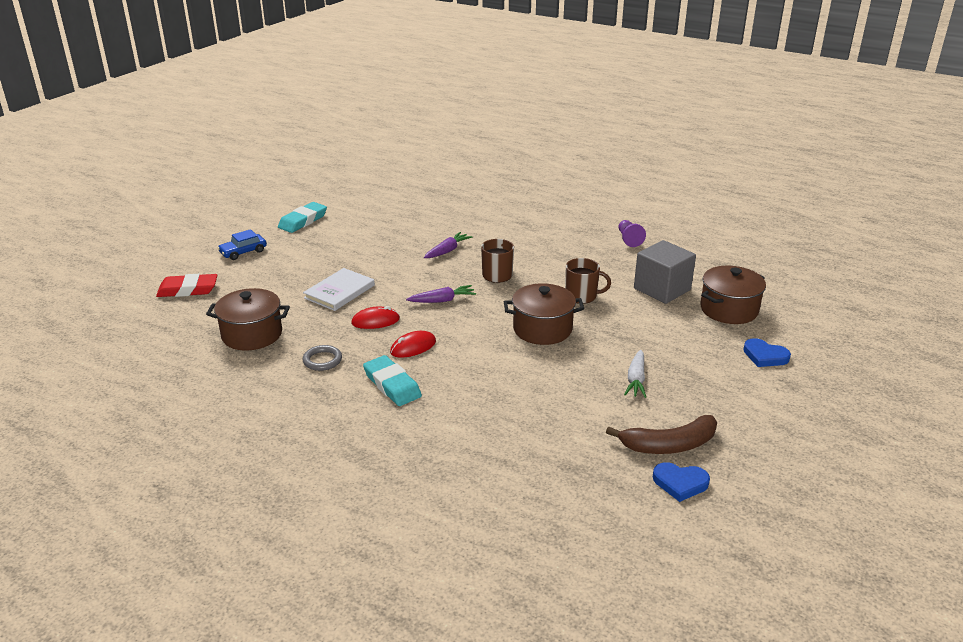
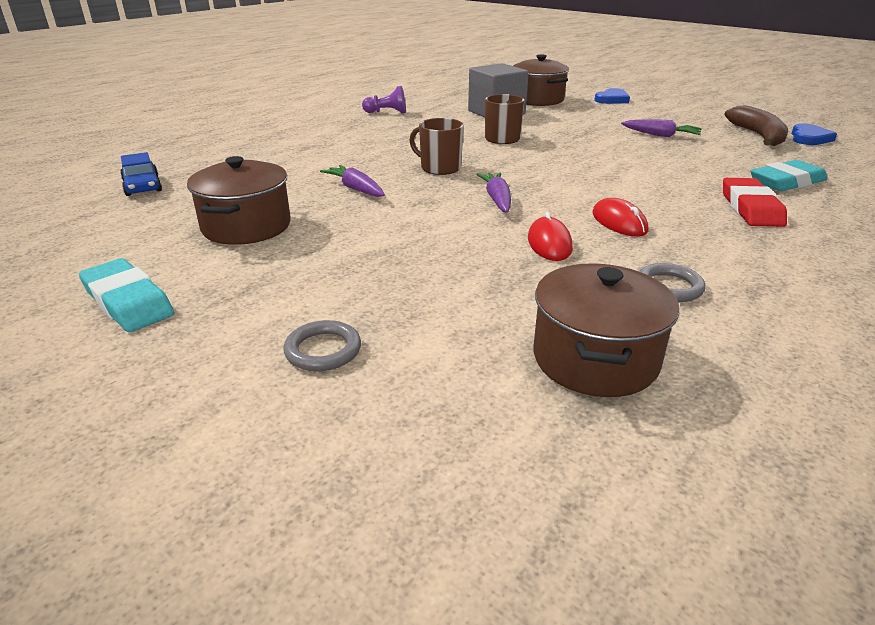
camera: 80 degrees left, 0 degrees up
(188, 290) = (372, 472): red eraser -> red eraser (751, 208)
(243, 252) = (216, 381): blue car -> blue car (142, 186)
(263, 269) = (323, 350): none -> grey ring
(339, 292) = (450, 269): white book -> none
(392, 385) = (716, 239): turquoise eraser -> turquoise eraser (786, 182)
(542, 329) = (571, 158): brown pot -> brown pot (246, 226)
(636, 379) = (660, 135): white carrot -> purple carrot

